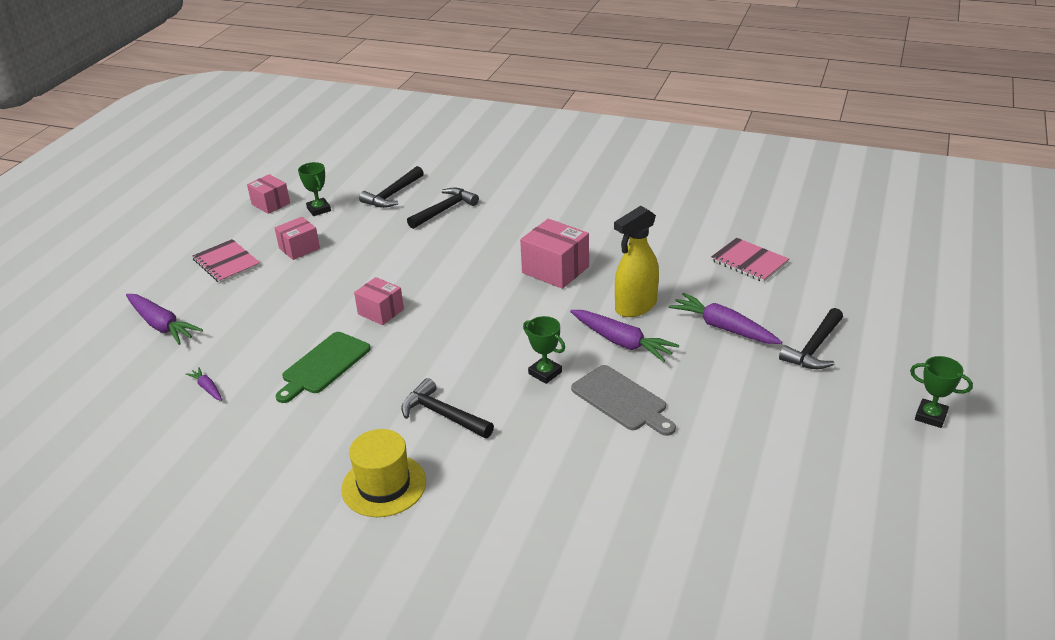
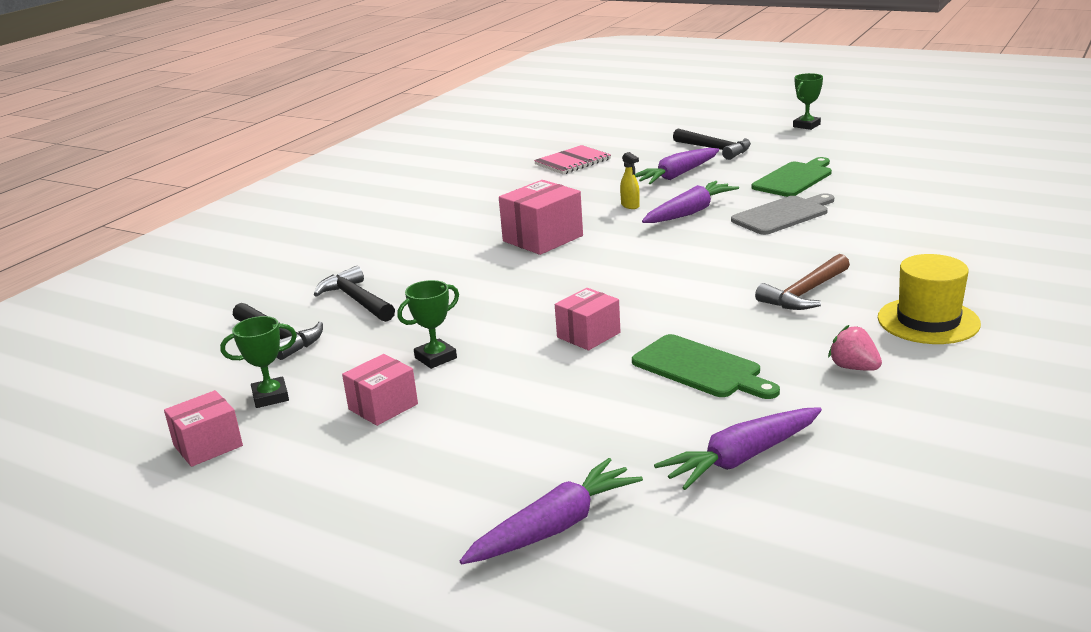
camera: 80 degrees left, 10 degrees down
(207, 388) = (741, 458): purple carrot -> purple carrot, size x2.00
(226, 263) = (383, 475): pink notebook -> none
(299, 248) = (383, 407): pink box -> pink box turned 75 degrees clockwise
(312, 439) = (853, 368): none -> pink strawberry
(443, 415) = (805, 293): black hammer -> brown hammer
(545, 373) = (735, 245): green trophy -> green trophy (435, 358)
(635, 307) = (630, 205): yellow spray bottle -> yellow spray bottle, size x0.46
(729, 407) = (794, 179): none -> green cutting board

